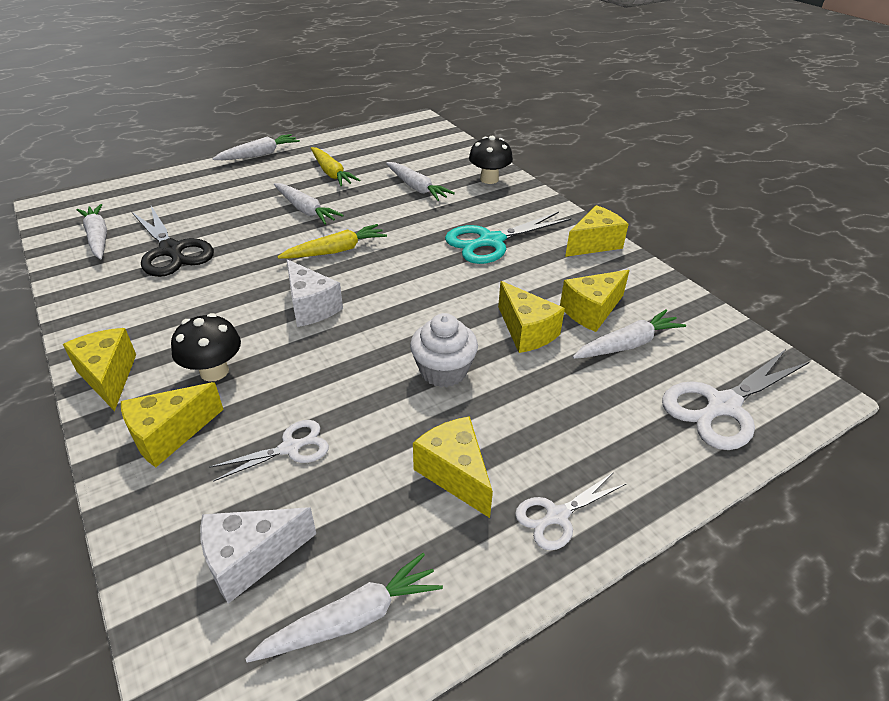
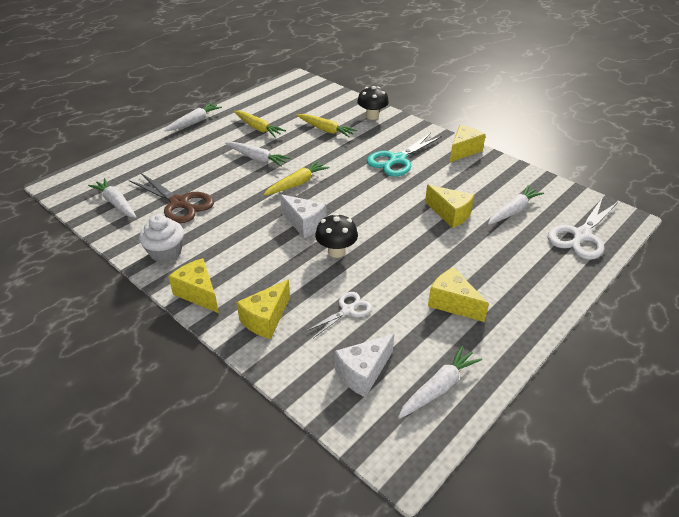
camera: 15 degrees left, 0 degrees up
(171, 250) = (179, 203): black scissors -> brown scissors
(214, 371) = (268, 276): black mushroom -> black mushroom (336, 251)
(417, 188) = (326, 130): white carrot -> yellow carrot
(443, 371) = (413, 247): white cupcake -> white cupcake (166, 252)
(557, 516) = (520, 312): white scissors -> none
(591, 311) = (483, 194): yellow cheese -> none

